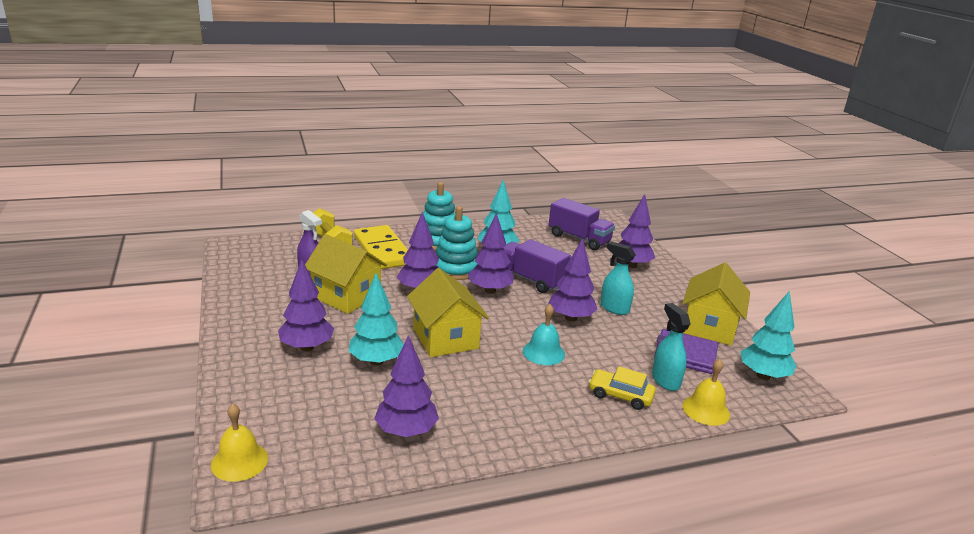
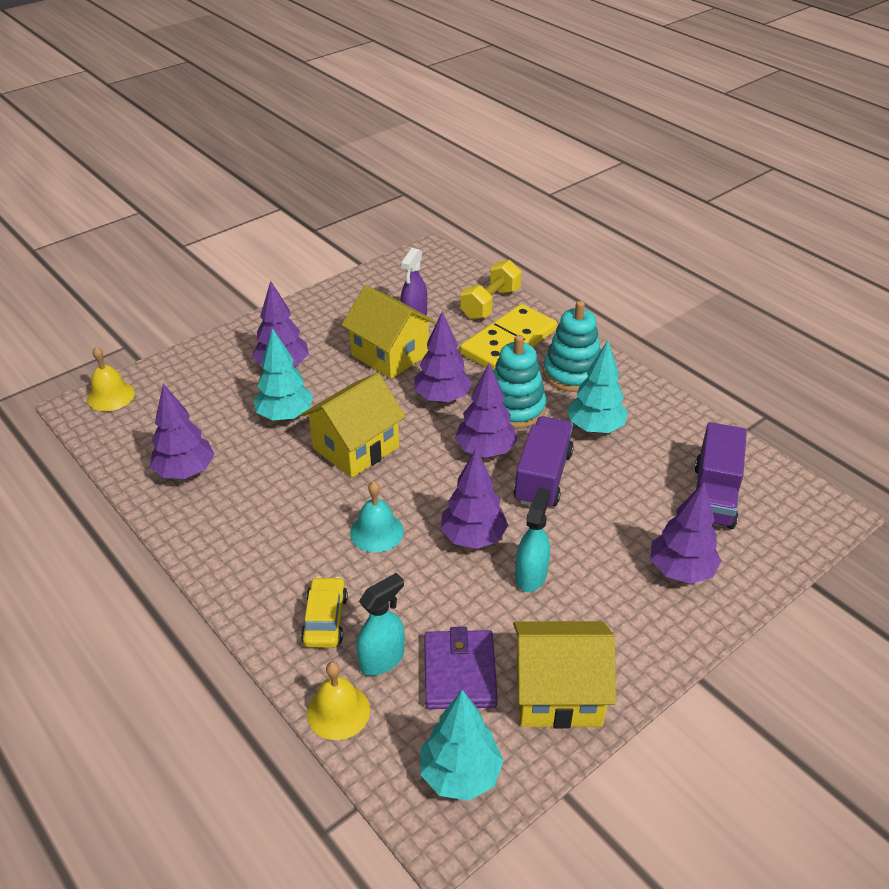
camera: 70 degrees right, 15 degrees up
(346, 296) = (390, 355): yellow house -> yellow house turned 60 degrees counterclockwise

